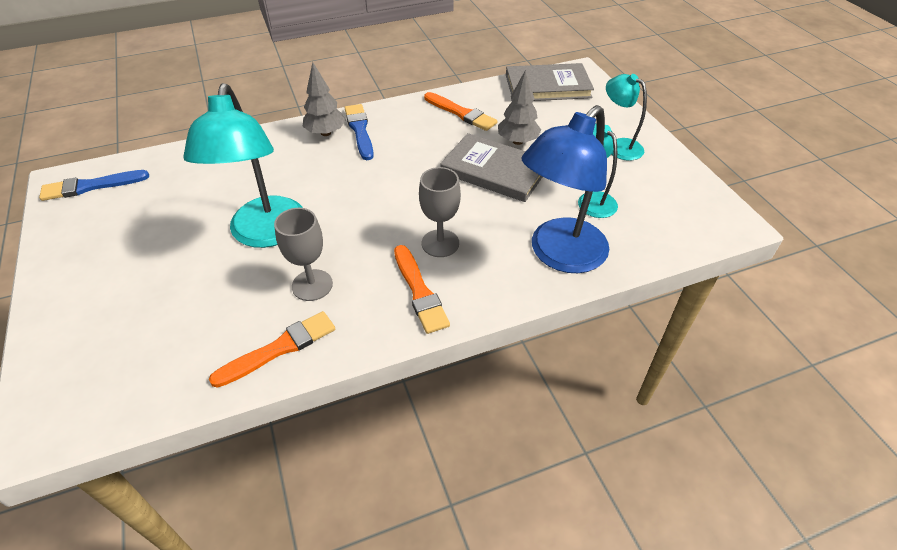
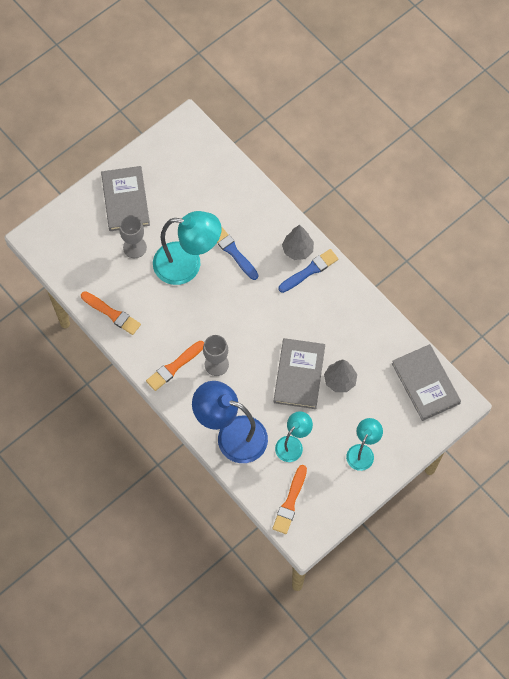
camera: 70 degrees right, 20 degrees up
(91, 186) = (189, 143): blue brush -> blue brush (233, 252)
(102, 276) = (125, 200): none -> grey book
(266, 234) = (187, 264): turquoise lamp -> turquoise lamp turned 150 degrees counterclockwise
(312, 285) = (158, 309): grey goblet -> grey goblet (134, 247)
(461, 113) = (360, 331): orange brush -> orange brush (290, 502)

